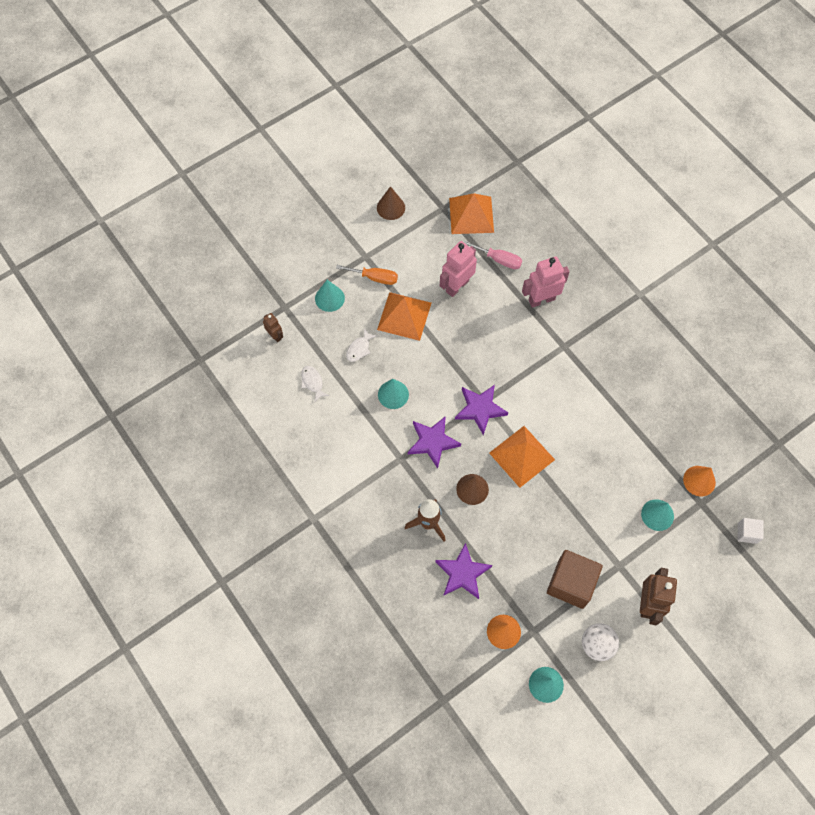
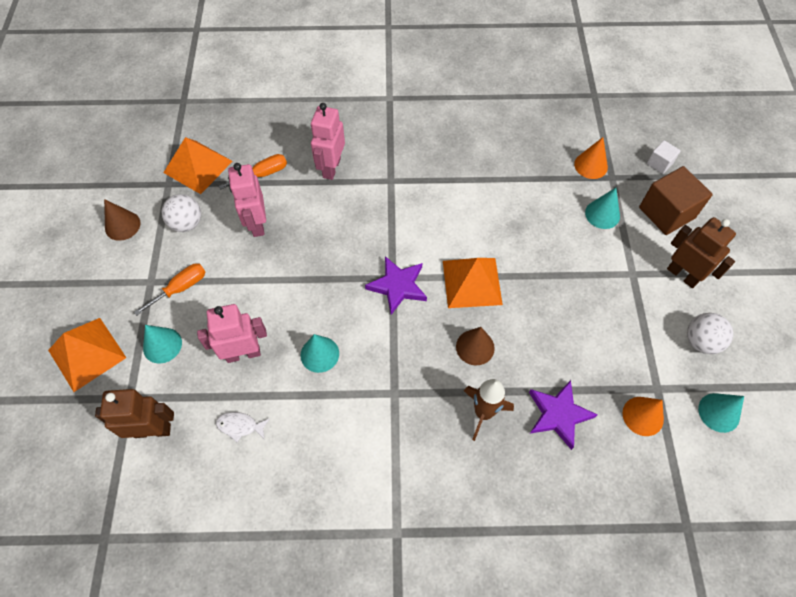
camera: 55 degrees left, 5 degrees down
(275, 336) = (152, 430): brown robot -> brown robot, size x1.82
(359, 349) = (243, 353): white fish -> pink robot
(404, 316) = (245, 288): orange pyramid -> orange pyramid (87, 353)
(423, 244) = (187, 223): none -> white ball
(432, 442) = (399, 351): purple star -> none
(499, 260) = (263, 174): pink screwdriver -> orange screwdriver
(571, 583) = (627, 324): brown cube -> brown cube (666, 213)

